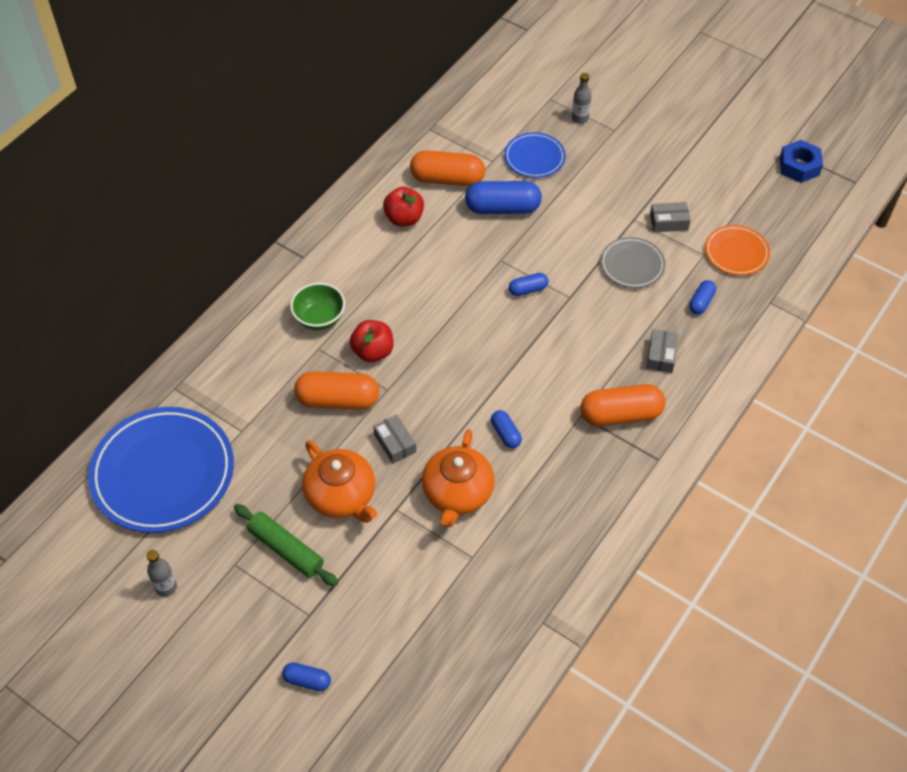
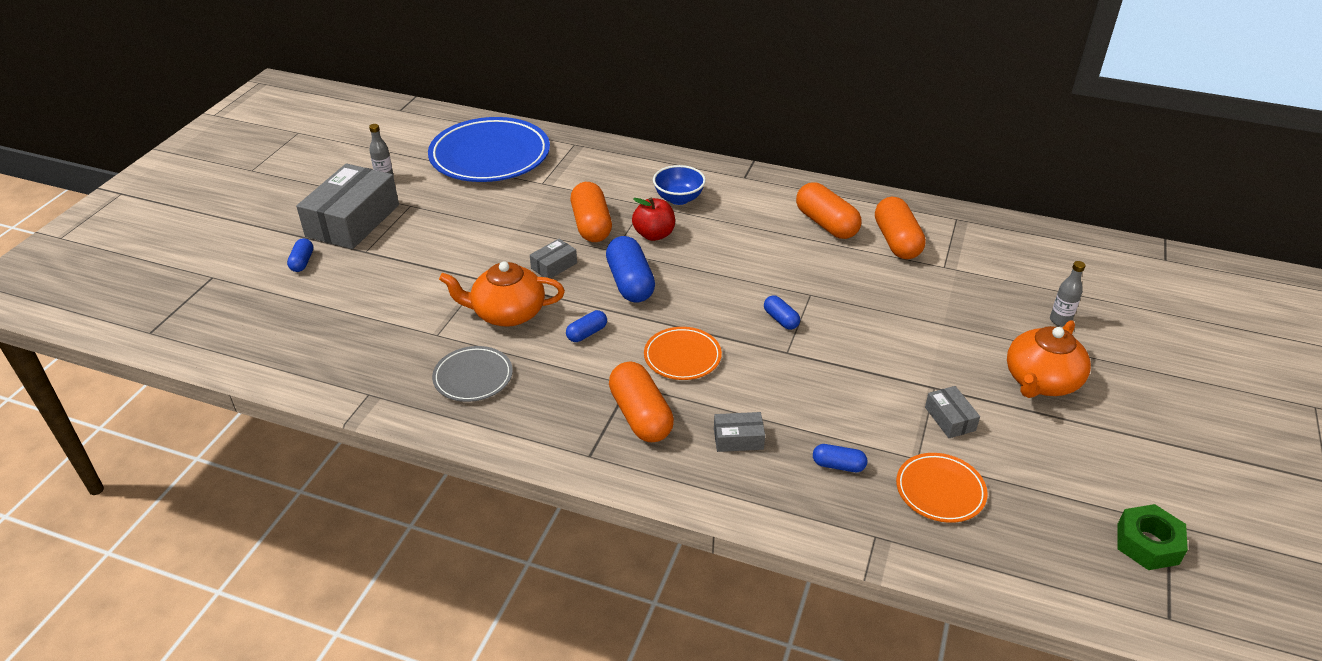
camera: 75 degrees right, 15 degrees down
(243, 625) = (352, 220): none -> grey box
(286, 549) = (428, 228): green rolling pin -> none
(319, 318) = (678, 199): green bowl -> blue bowl
(341, 496) = (489, 246): orange teapot -> orange teapot (1041, 381)
(404, 218) = (826, 224): red apple -> orange capsule
(502, 208) = (882, 284): blue capsule -> blue capsule (630, 283)
(534, 158) = (971, 295): blue plate -> none
(556, 370) = (682, 357): none -> orange plate
(632, 265) = (861, 395): grey plate -> grey plate (473, 377)
(799, 166) = (1147, 544): blue nut -> green nut

